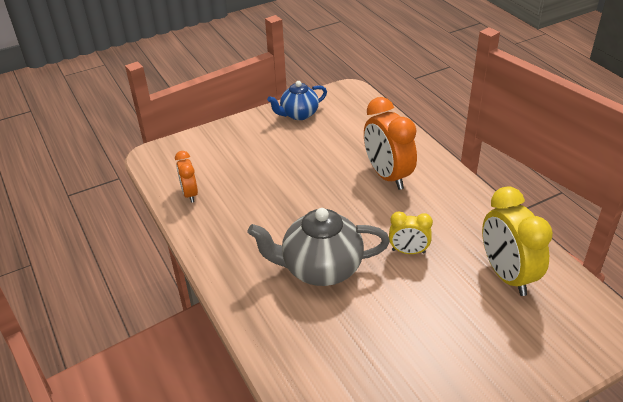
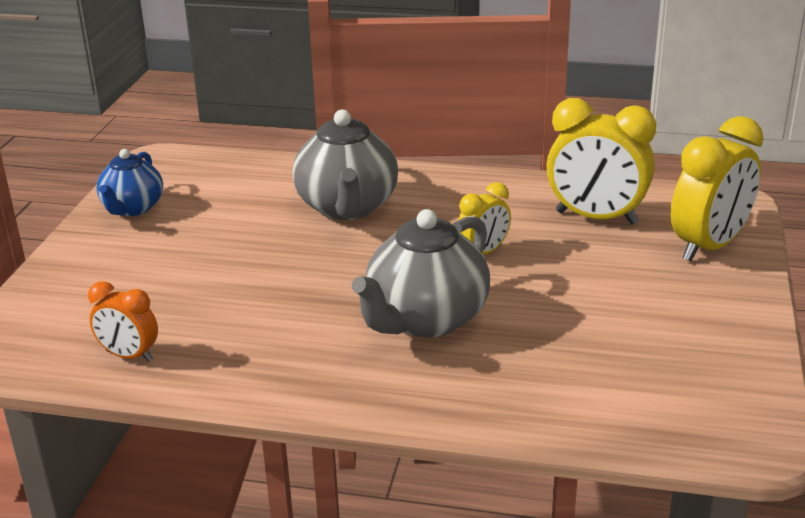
camera: 50 degrees left, 10 degrees down
(387, 176) = (347, 207): orange clock -> grey teapot
(543, 346) = (709, 246): none -> yellow clock

